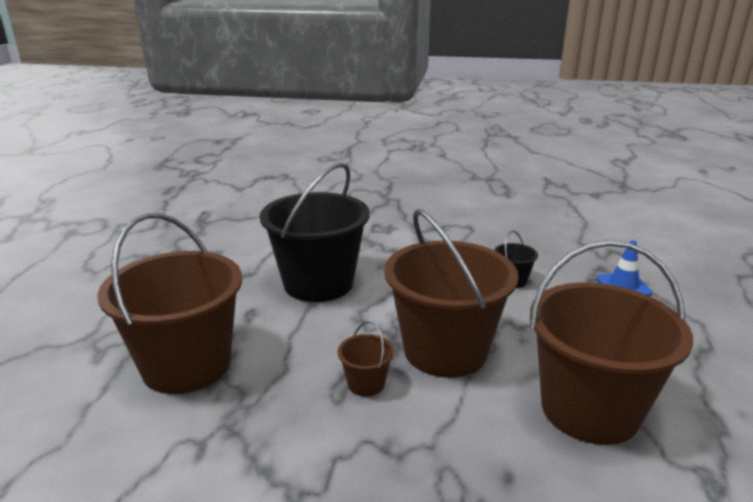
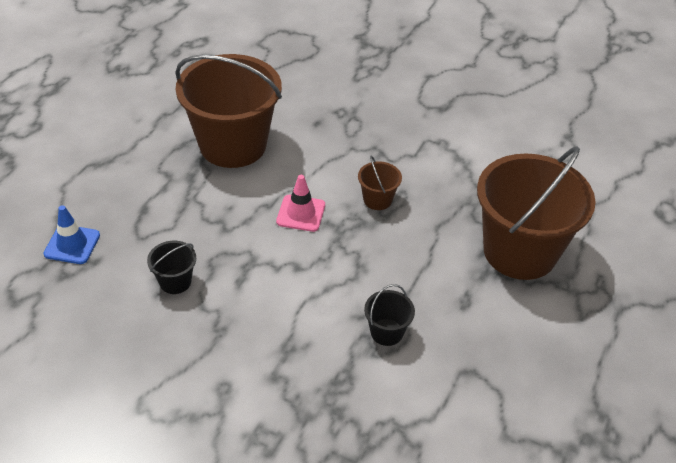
camera: 165 degrees left, 20 degrees up
(318, 283) = (386, 332): black bucket -> black bucket, size x0.41
(445, 351) = (301, 213): brown bucket -> pink traffic cone

